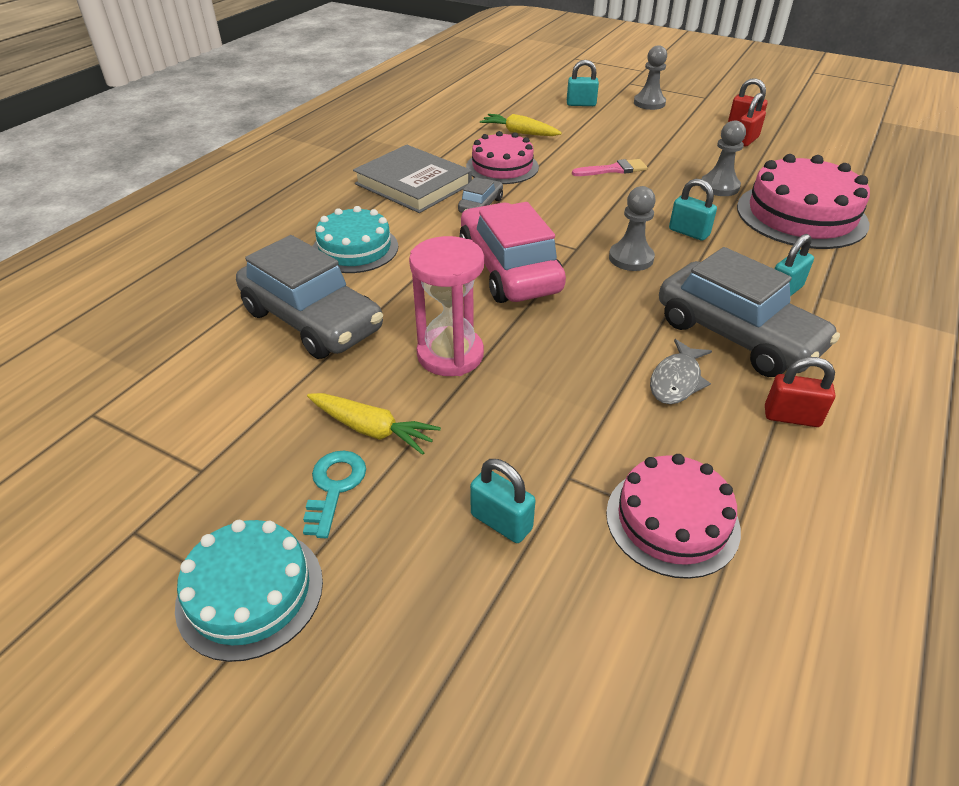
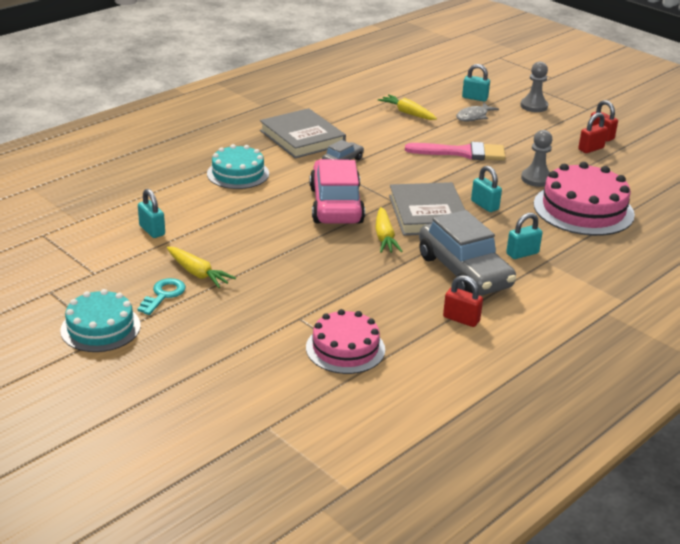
camera: 15 degrees right, 10 degrees down
(312, 320) = (189, 211): grey car -> none
(450, 355) = (266, 246): pink hourglass -> none
(501, 522) = (247, 328): turquoise padlock -> turquoise padlock (152, 230)
(502, 167) = (376, 136): pink cake -> none
(601, 305) = (384, 237): none -> yellow carrot
(613, 169) = (462, 153): pink brush -> pink brush, size x1.63
(631, 258) = (427, 214): grey pawn -> grey book
(676, 380) = (402, 287): grey fish -> grey fish (474, 116)

